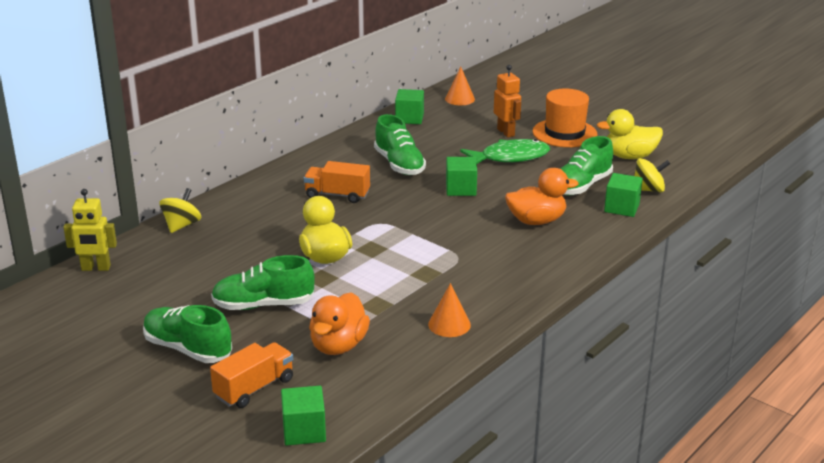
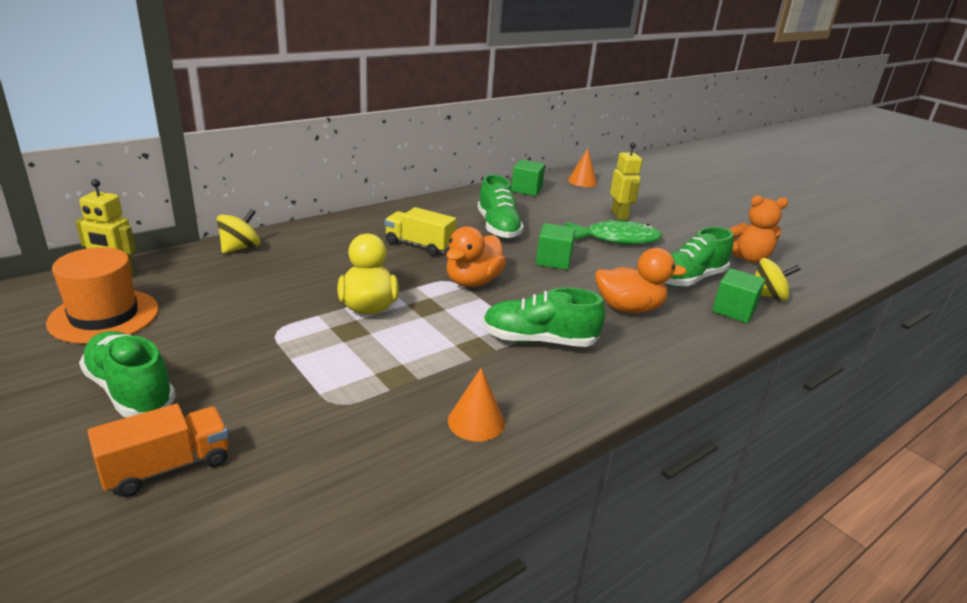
camera: 10 degrees right, 0 degrees up
(263, 305) = (262, 350): green shoe -> green shoe (539, 340)
(304, 431) = (183, 559): green cube -> none
(337, 195) = (419, 245): orange truck -> yellow truck
(338, 346) = (317, 424): orange duck -> orange duck (473, 282)
(506, 132) = (619, 216): orange robot -> yellow robot
(564, 133) = (681, 225): orange hat -> orange hat (104, 316)
(629, 156) = (749, 258): yellow duck -> orange teddy bear

